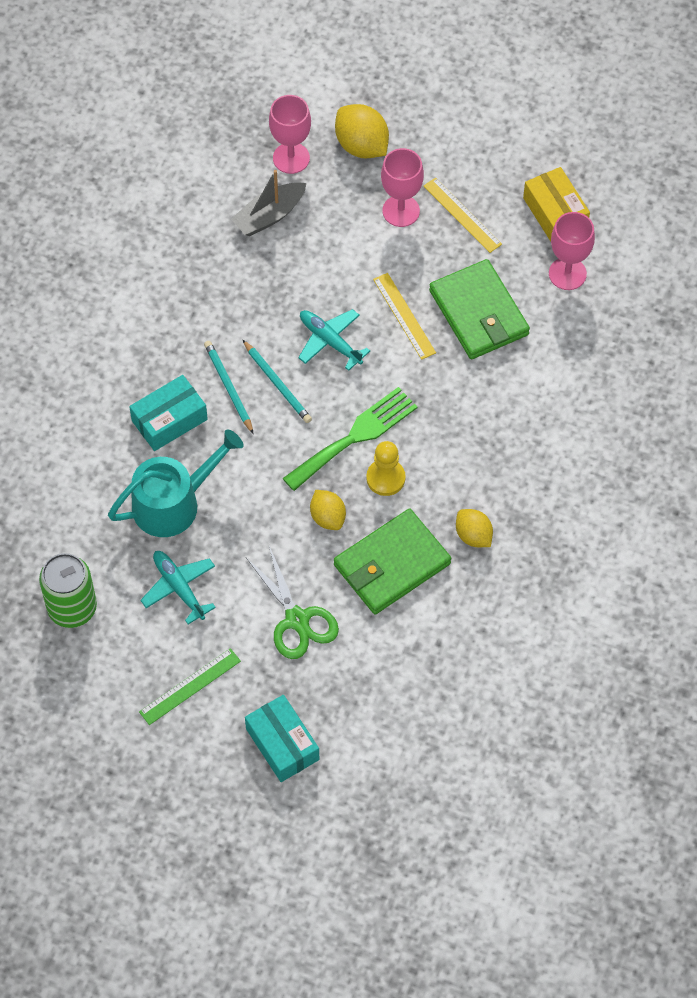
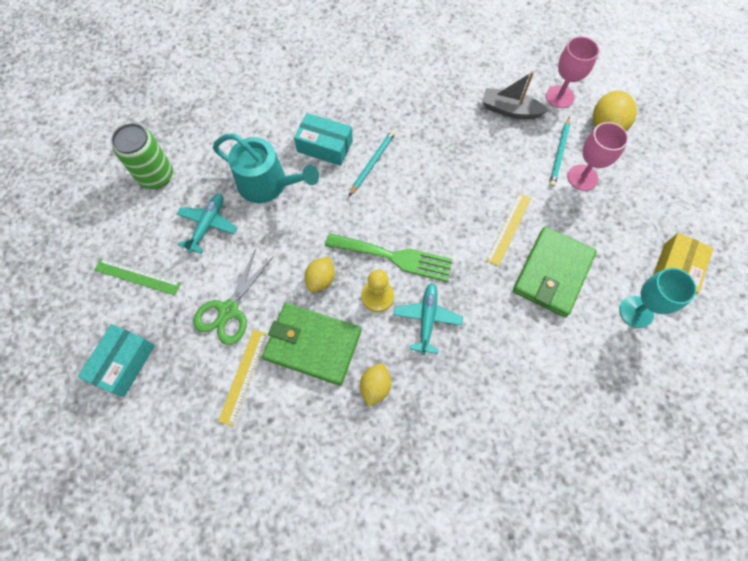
camera: 55 degrees right, 5 degrees up
(277, 383) = (397, 187): turquoise pencil -> turquoise pencil (559, 153)
(330, 341) = (452, 197): turquoise plane -> turquoise plane (427, 319)
(462, 215) = (614, 215): yellow ruler -> yellow ruler (243, 376)
(567, 274) = (636, 312): pink goblet -> turquoise goblet

